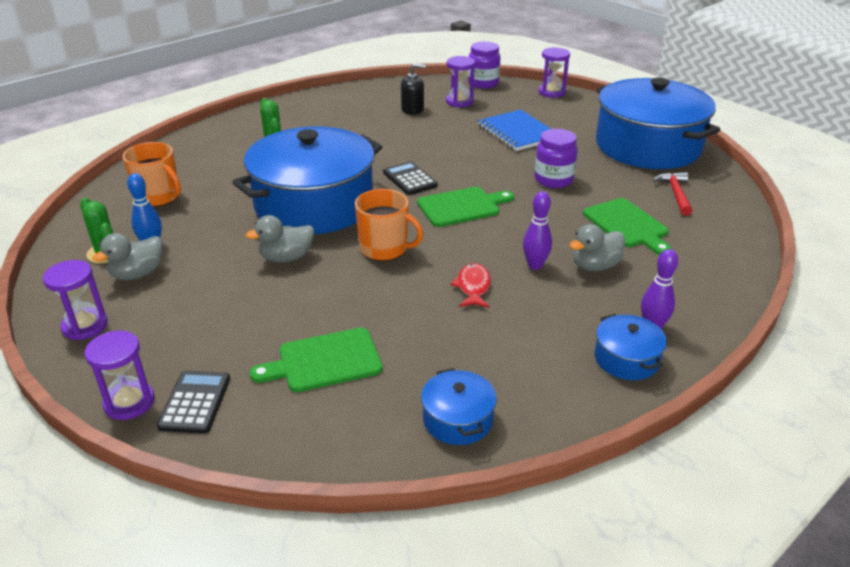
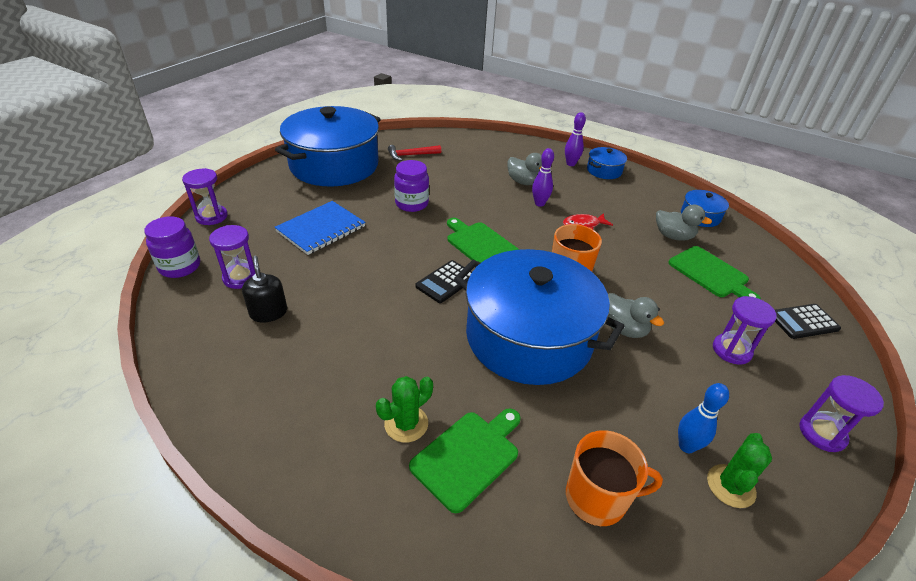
camera: 110 degrees left, 5 degrees up
(129, 402) = (841, 356): purple hourglass -> purple hourglass (731, 350)
(137, 274) = (733, 432): grey duck -> grey duck (673, 236)
(159, 197) = (597, 498): orange mug -> orange mug turned 75 degrees clockwise
(627, 225) = (465, 172): green cutting board -> green cutting board (468, 456)

